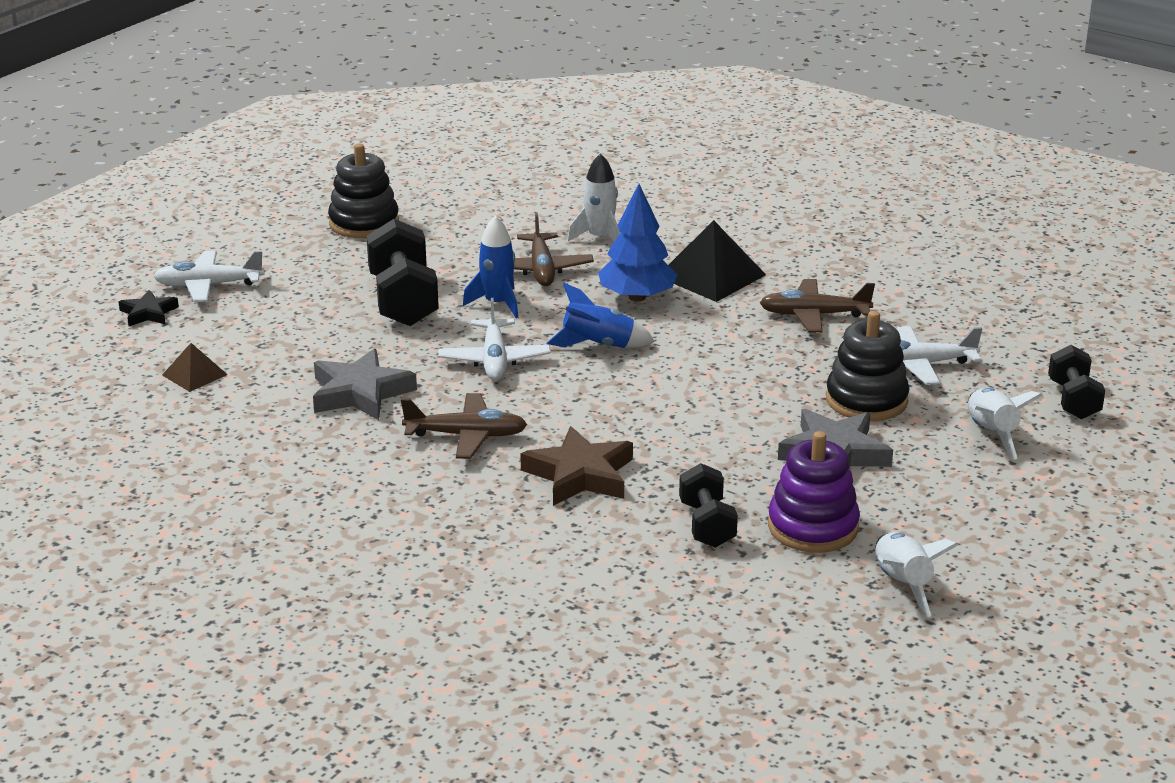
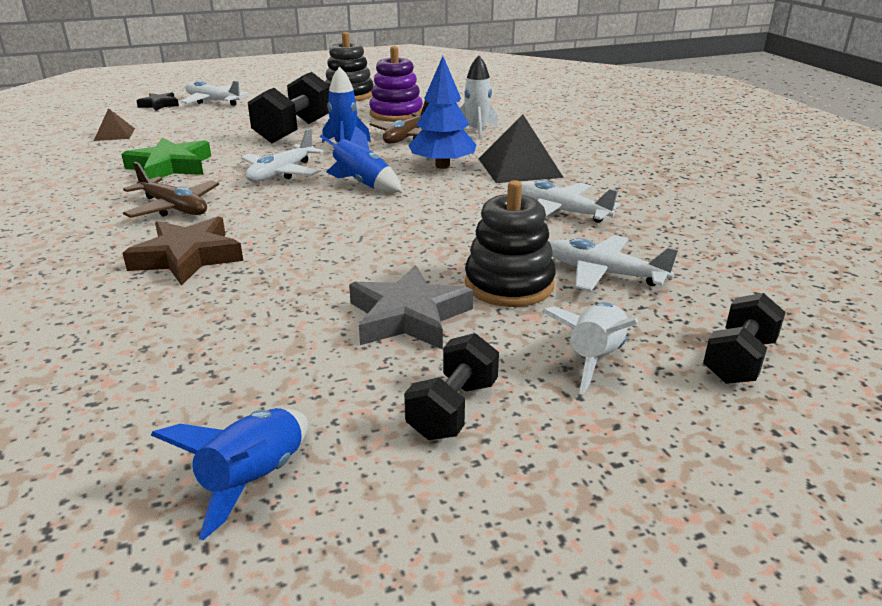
camera: 35 degrees right, 0 degrees up
(360, 393) = (170, 166): grey star -> green star
(706, 525) = (197, 332): black dumbbell -> black dumbbell (452, 409)
(813, 315) = (561, 211): brown plane -> white plane
(813, 527) = (276, 374): purple stacking toy -> purple stacking toy (396, 114)
(902, 584) = (254, 480): white rocket -> blue rocket

